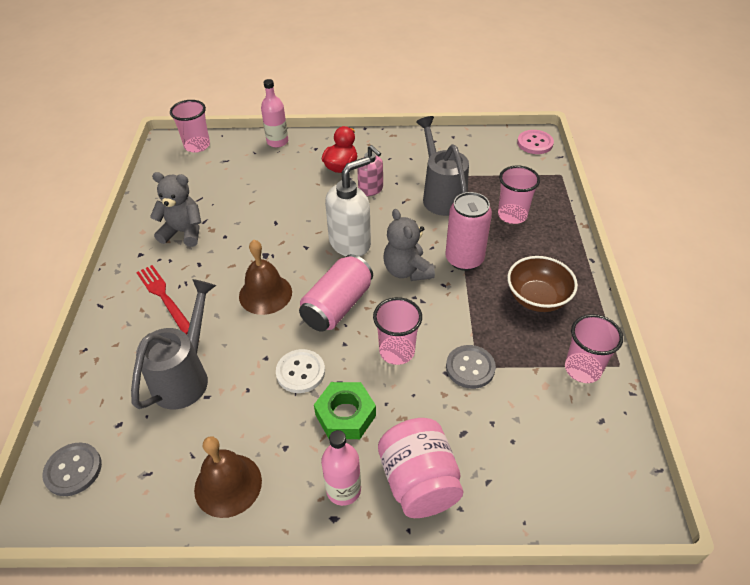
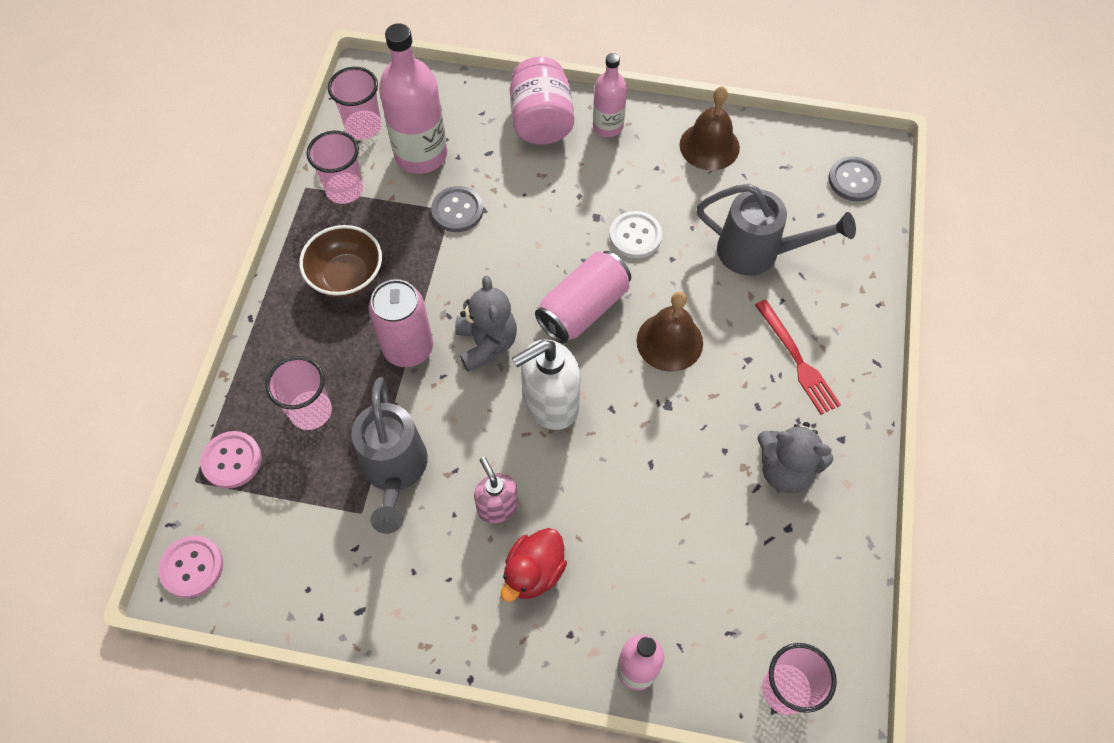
camera: 170 degrees left, 15 degrees up
(185, 376) = (758, 253): grey watering can -> grey watering can turned 105 degrees counterclockwise
(345, 415) = (595, 186): green nut -> none
(397, 351) = (528, 241): pink cup -> pink cup (363, 126)
(530, 418) = (421, 154): none -> pink bottle
(546, 186) = (232, 460): none -> pink button

